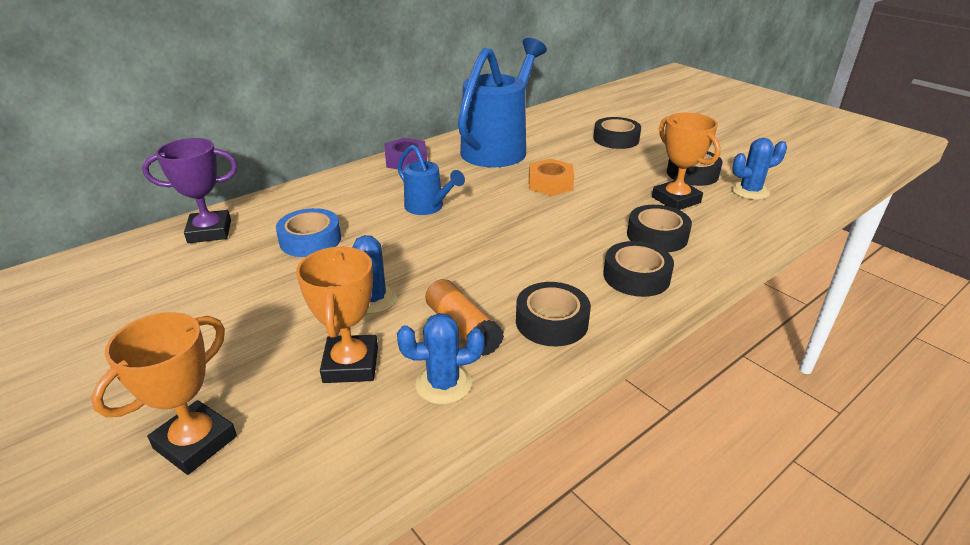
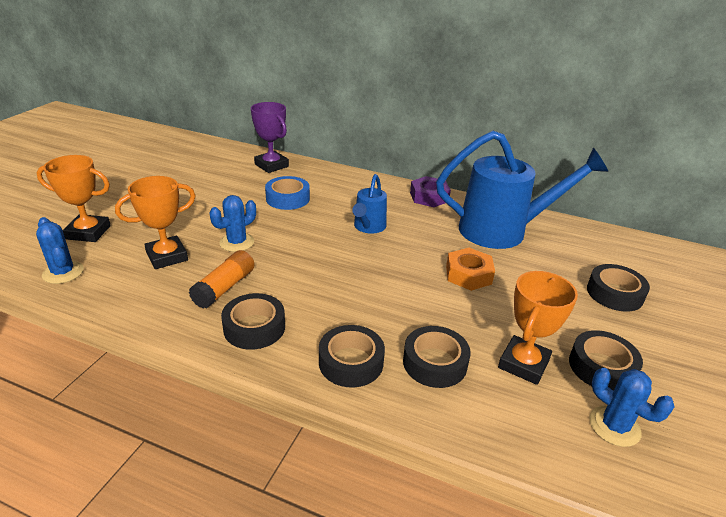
camera: 60 degrees right, 0 degrees up
(443, 384) = (162, 297): blue cactus -> blue cactus (63, 272)

